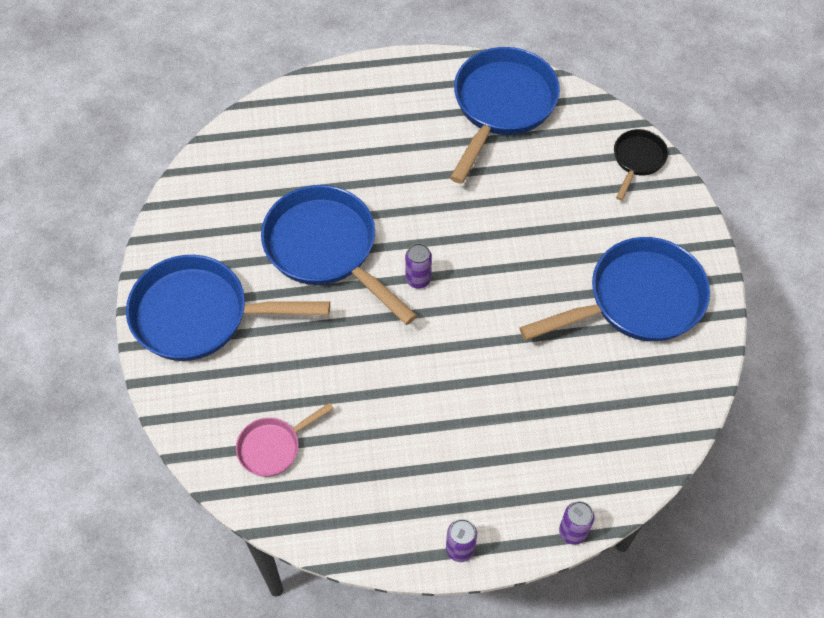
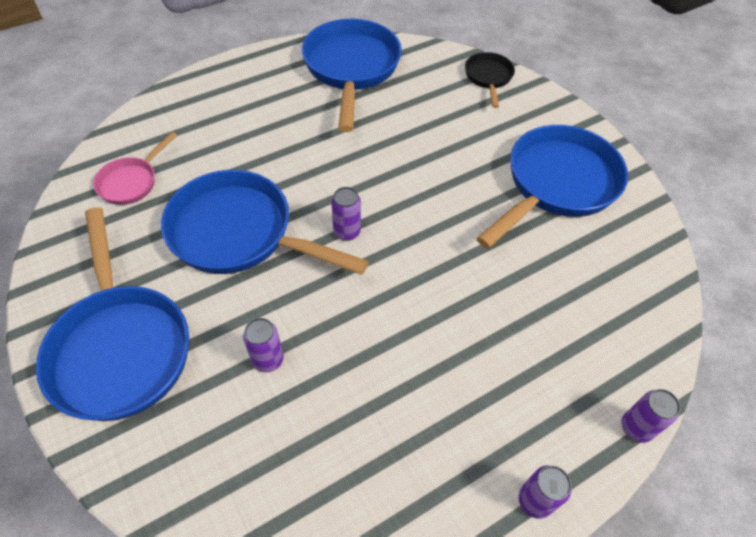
camera: 25 degrees left, 5 degrees down
(200, 315) = (121, 347): blue pan -> blue pan turned 90 degrees counterclockwise
(273, 447) = (265, 468): pink pan -> pink pan (131, 182)
(307, 367) = (268, 360): none -> purple can

